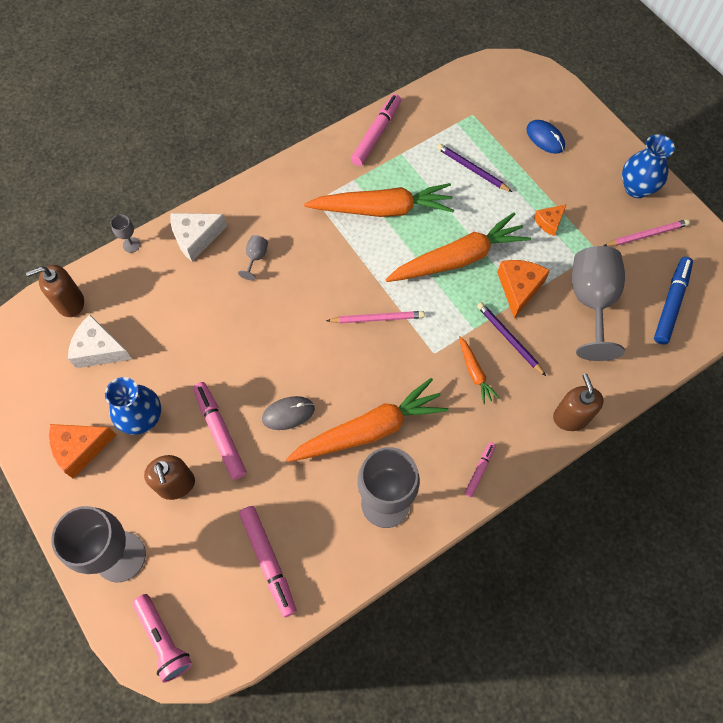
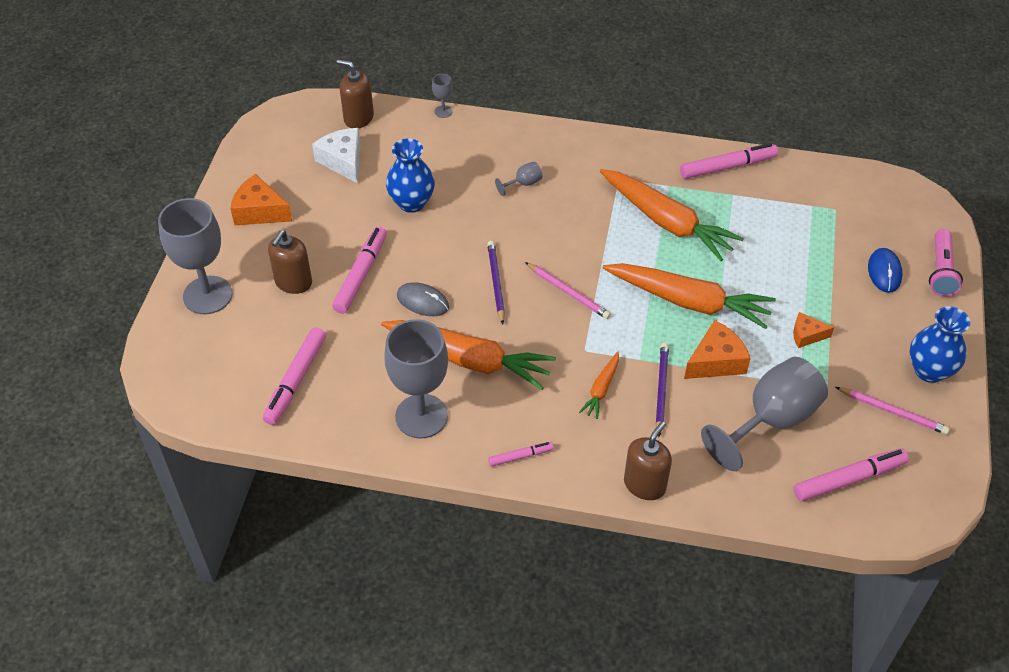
camera: 45 degrees right, 15 degrees down
(143, 418) = (320, 225): blue vase -> blue vase (411, 202)
(164, 640) = (174, 367): pink flashlight -> pink flashlight (941, 271)
(196, 238) = (494, 139): white cheese -> none
(472, 169) = (783, 248): purple pencil -> purple pencil (496, 283)
(671, 303) = (849, 479): blue marker -> pink marker

